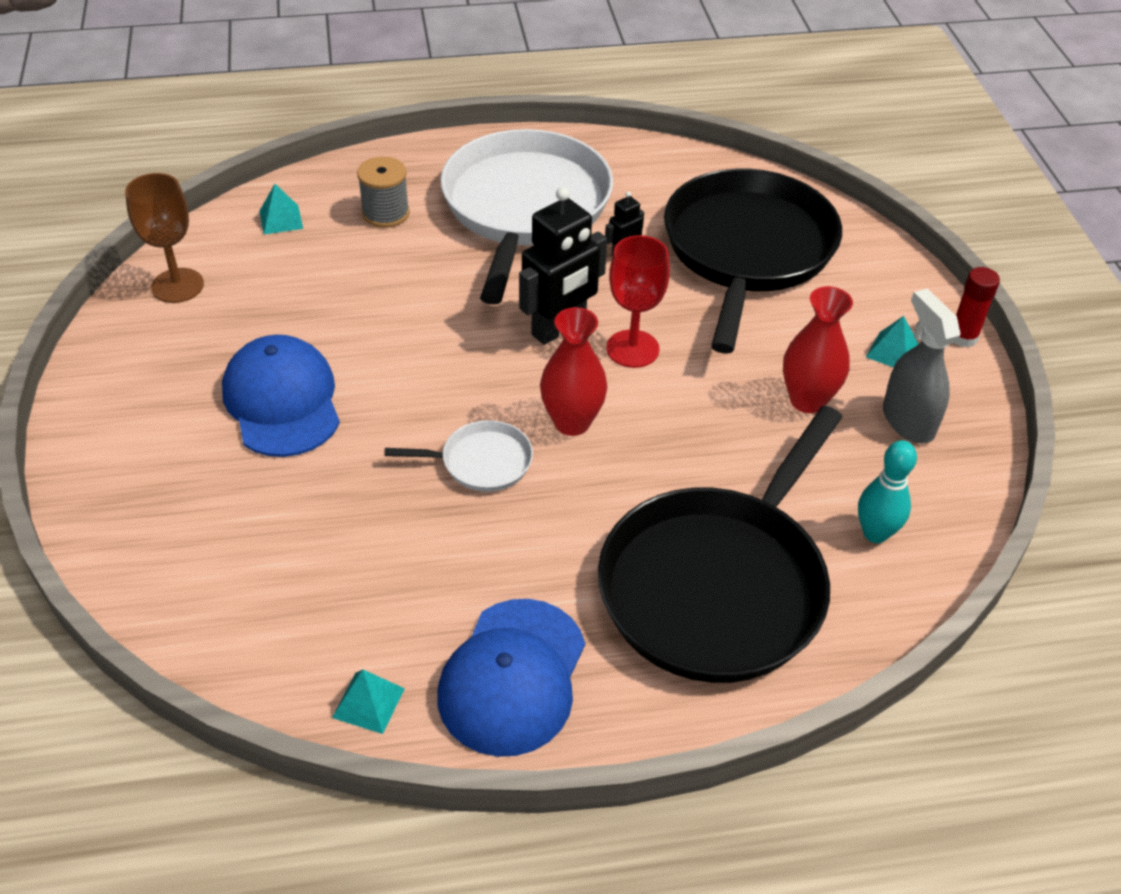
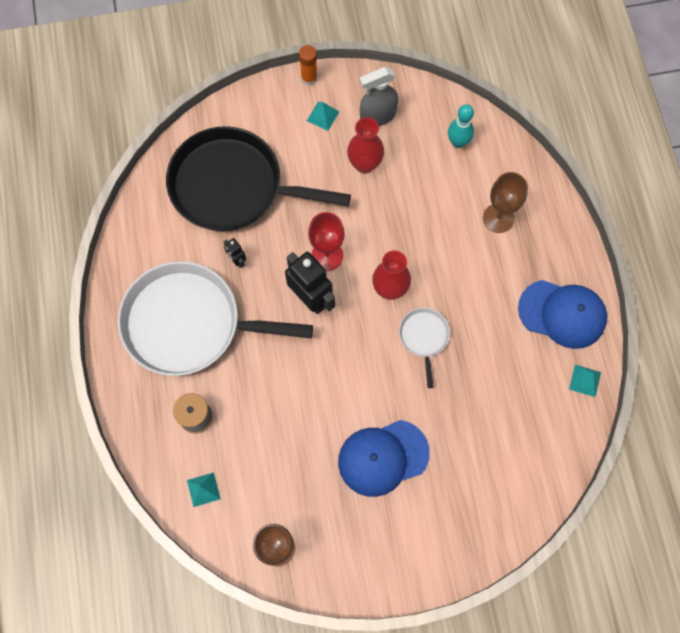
camera: 90 degrees left, 25 degrees up
(717, 586) = (498, 218): black pan -> brown goblet
(963, 337) = (309, 78): red glue stick -> orange glue stick

